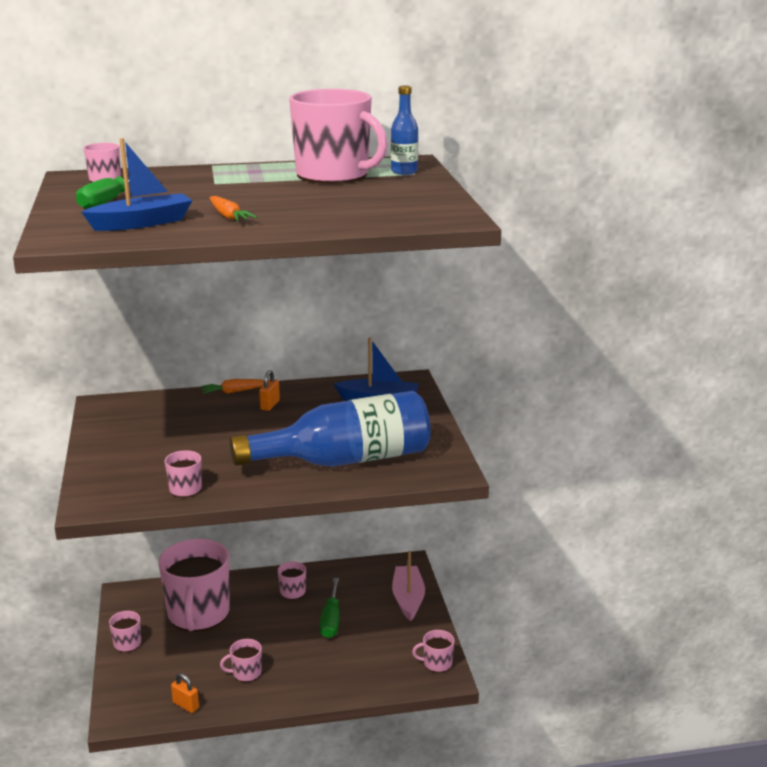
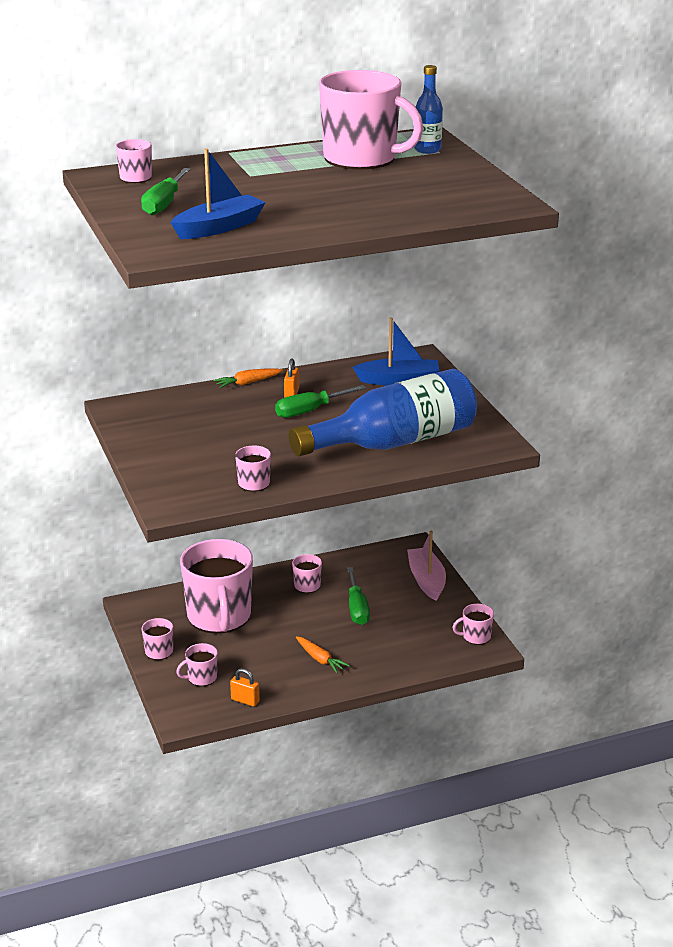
camera: 10 degrees left, 5 degrees up
(229, 216) = (296, 215): orange carrot -> orange carrot (320, 659)
(246, 673) = (292, 665): pink mug -> pink mug (201, 678)
(279, 422) = (310, 411): none -> green screwdriver

